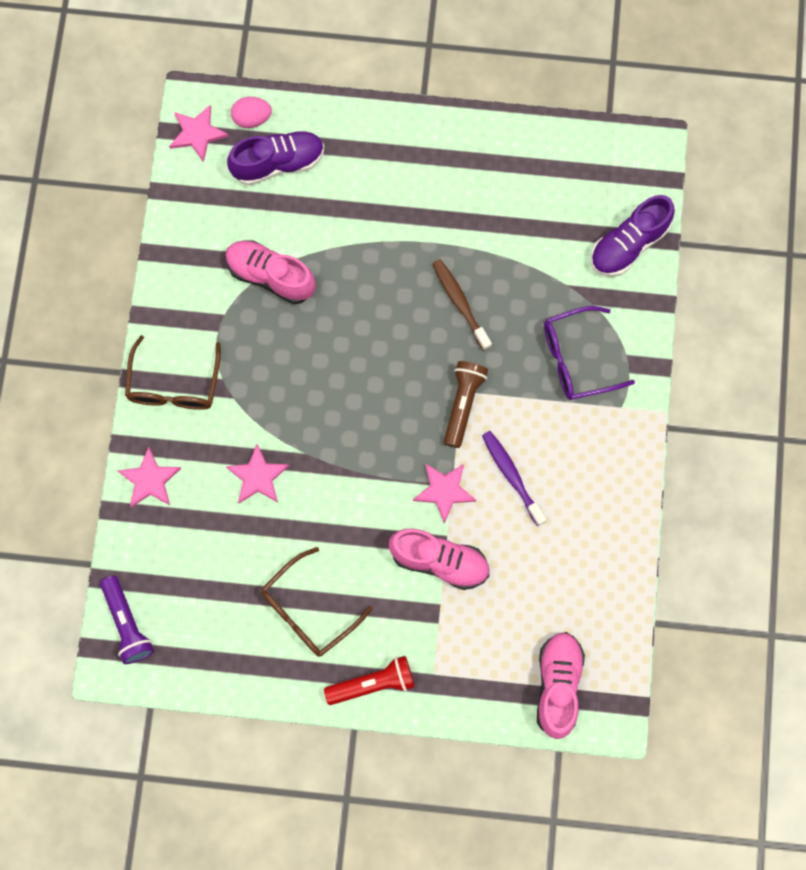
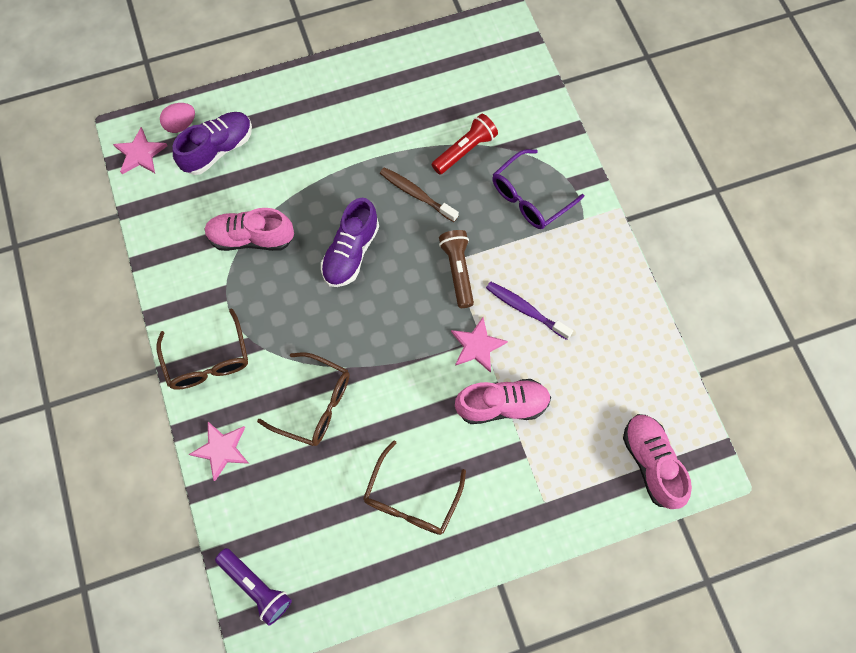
camera: 25 degrees left, 5 degrees down
(258, 476) = (315, 404): pink star -> brown glasses
(373, 683) = (497, 535): red flashlight -> red flashlight (465, 150)
(628, 244) = (525, 97): purple shoe -> purple shoe (351, 252)

